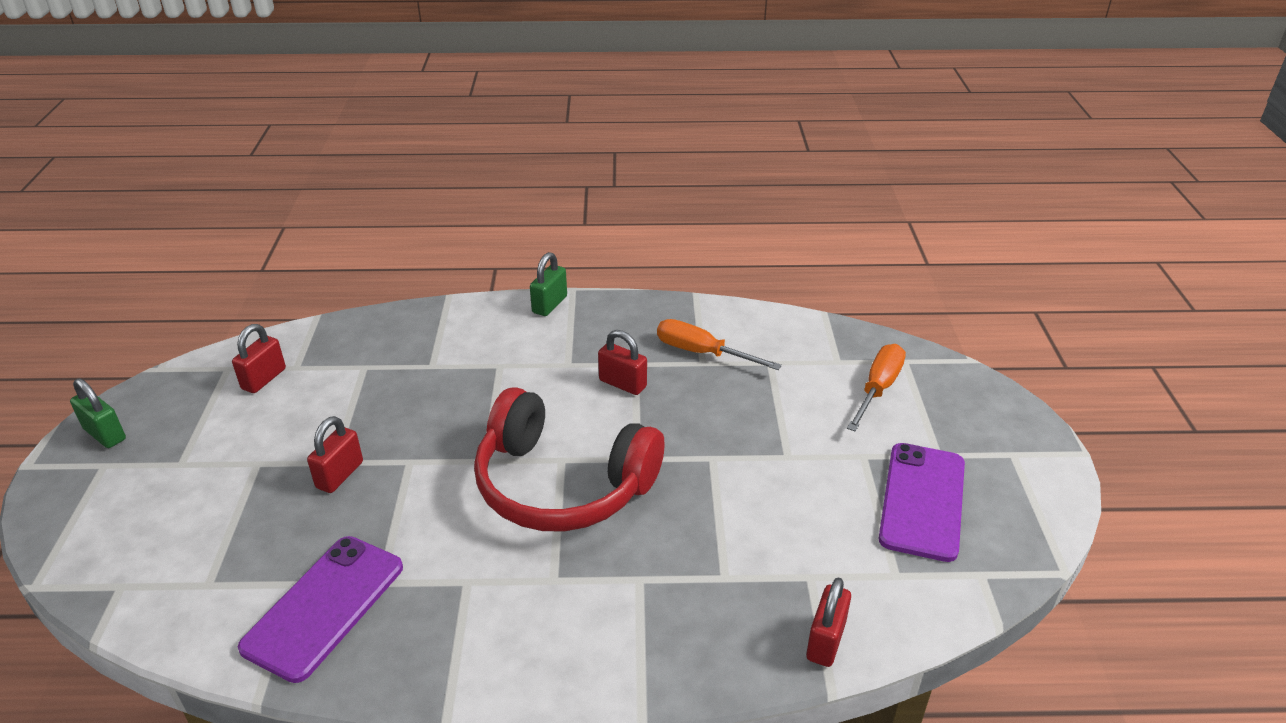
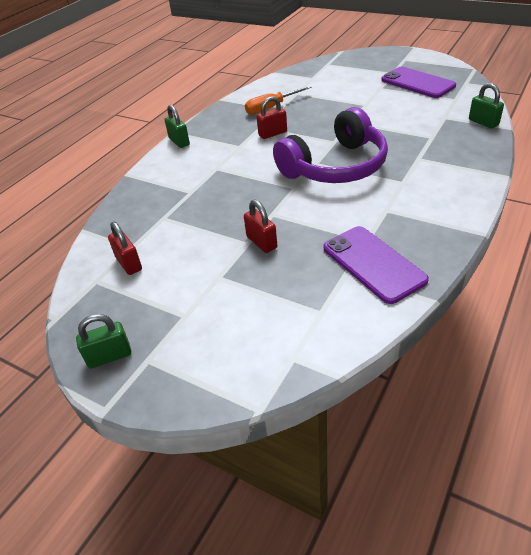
camera: 55 degrees left, 5 degrees up
(562, 485) = (335, 166): red headphones -> purple headphones
(825, 641) = (483, 122): red padlock -> green padlock
(878, 389) = (340, 74): orange screwdriver -> none

